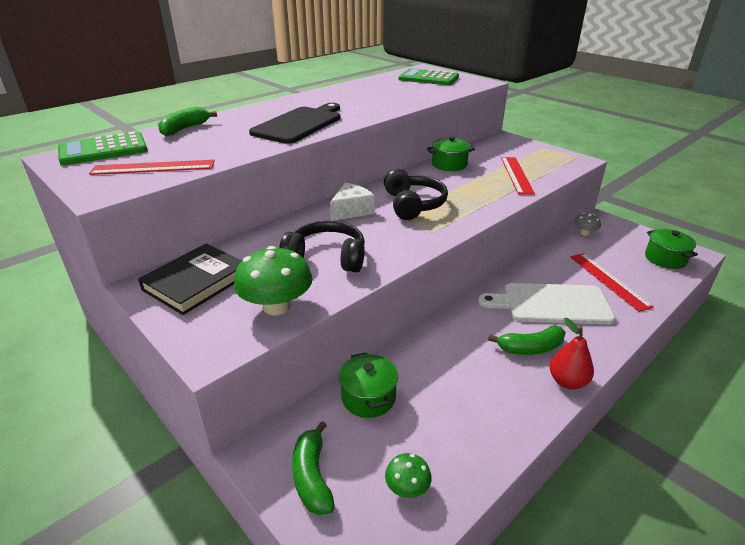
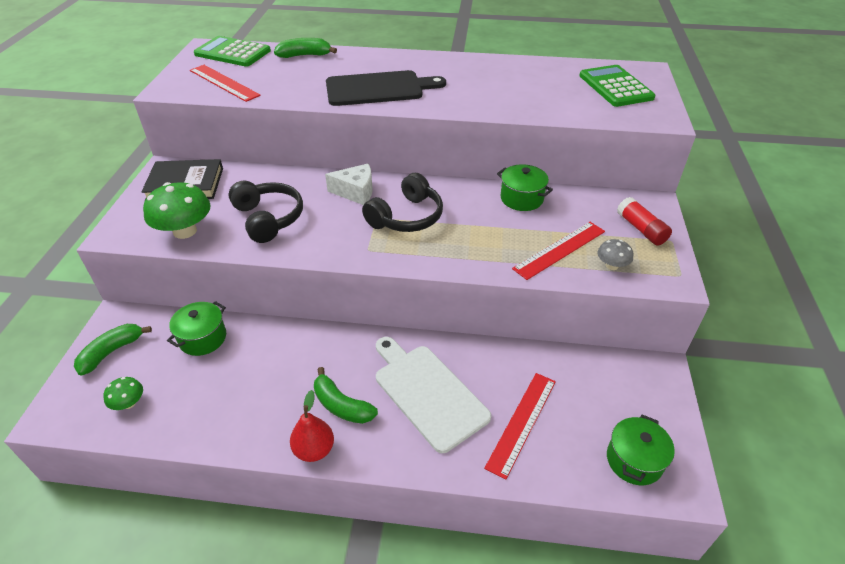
camera: 50 degrees right, 10 degrees up
(525, 149) = (641, 229): none -> red glue stick
(584, 233) = (606, 366): grey mushroom -> grey mushroom (612, 265)

